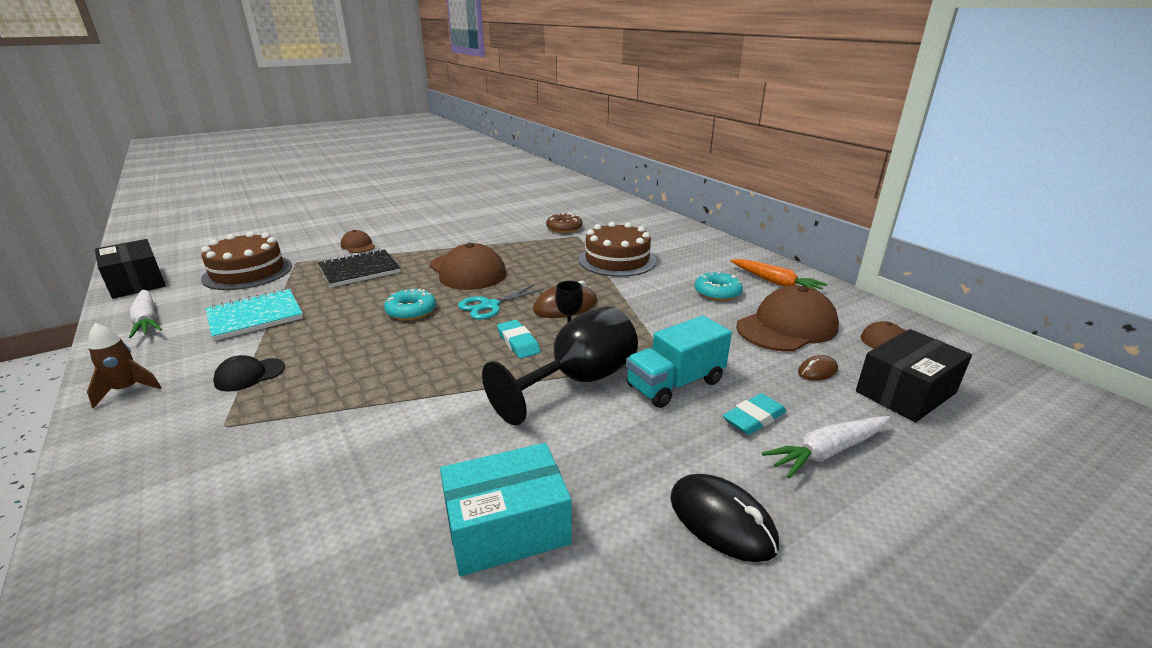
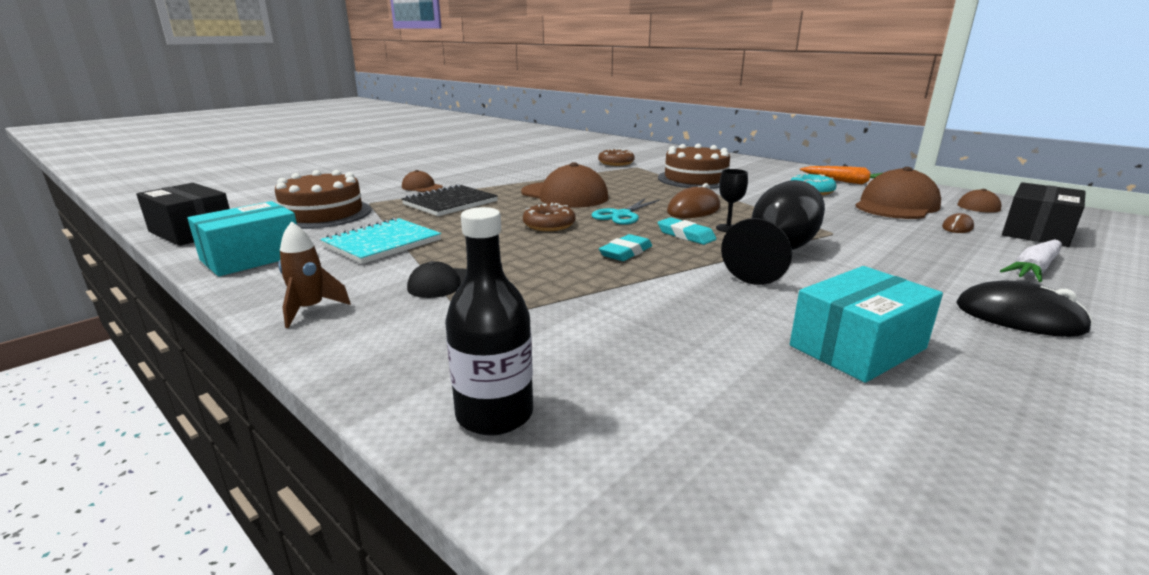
camera: 15 degrees left, 5 degrees down
(132, 539) = (494, 414): none -> black bottle
(147, 320) = (252, 257): white carrot -> turquoise box
(411, 311) = (549, 225): turquoise donut -> brown donut
(675, 384) = (860, 246): turquoise truck -> none
(754, 418) = (952, 258): turquoise eraser -> turquoise eraser (626, 252)

